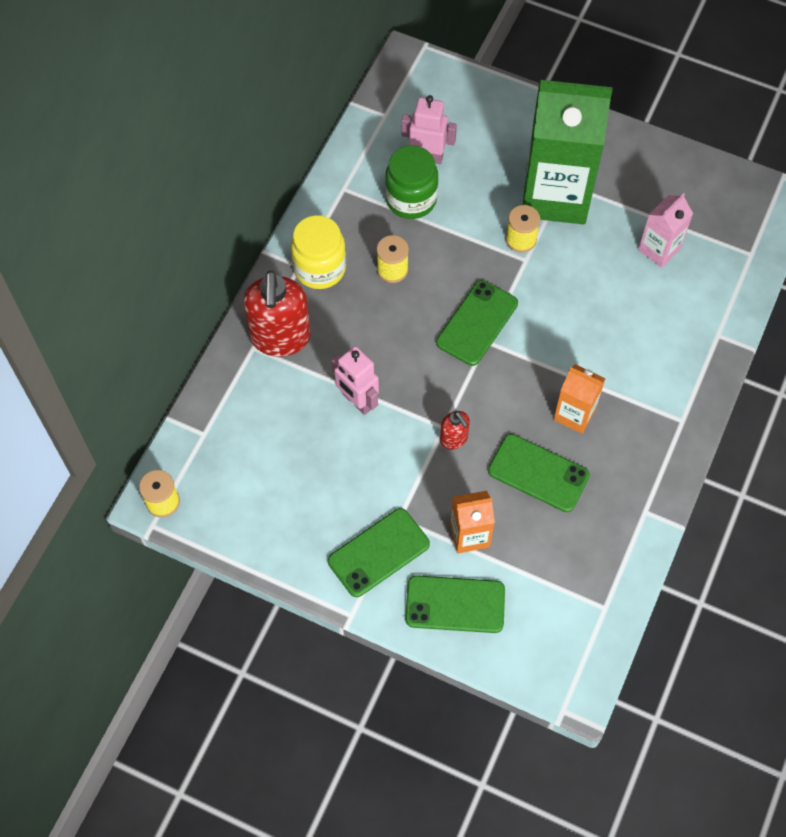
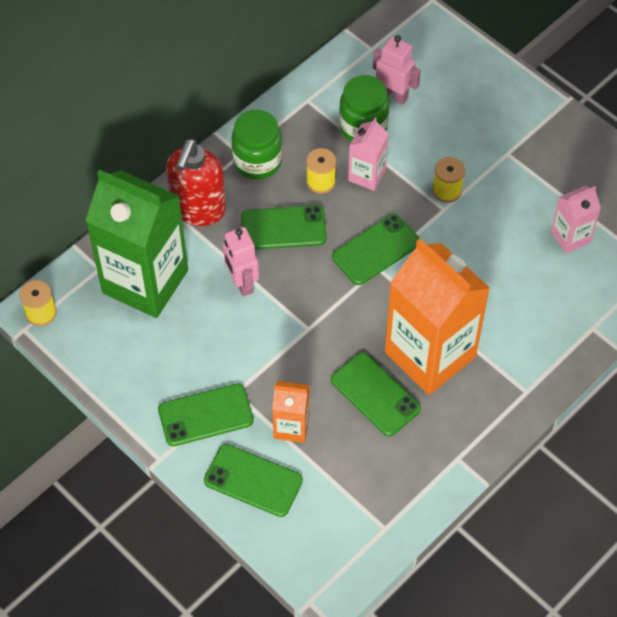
camera: 20 degrees right, 5 degrees down
(319, 268) = (257, 161): yellow jar -> green jar
(375, 330) = (283, 228): none -> green phone
(435, 248) = (367, 175): none -> pink carton
(454, 439) = (313, 341): red soap dispenser -> none
(555, 194) = (495, 161): green carton -> green carton (145, 281)
(574, 414) = (430, 354): orange carton -> orange carton, size x2.12

